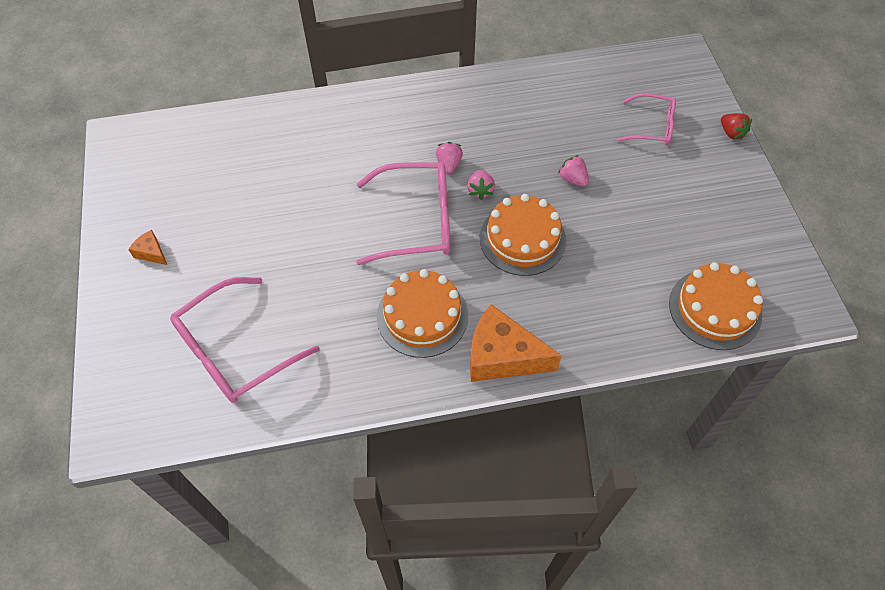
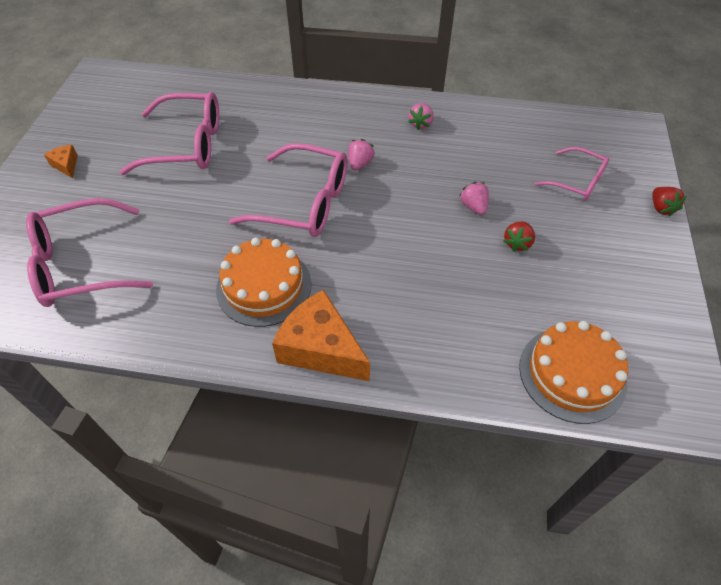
camera: 20 degrees right, 5 degrees down
(266, 193) = (187, 145): none -> pink glasses
(480, 190) = (377, 193): pink strawberry -> pink strawberry (420, 124)
(522, 239) = (397, 246): orange cake -> none
(625, 204) = (517, 243): none -> red strawberry

